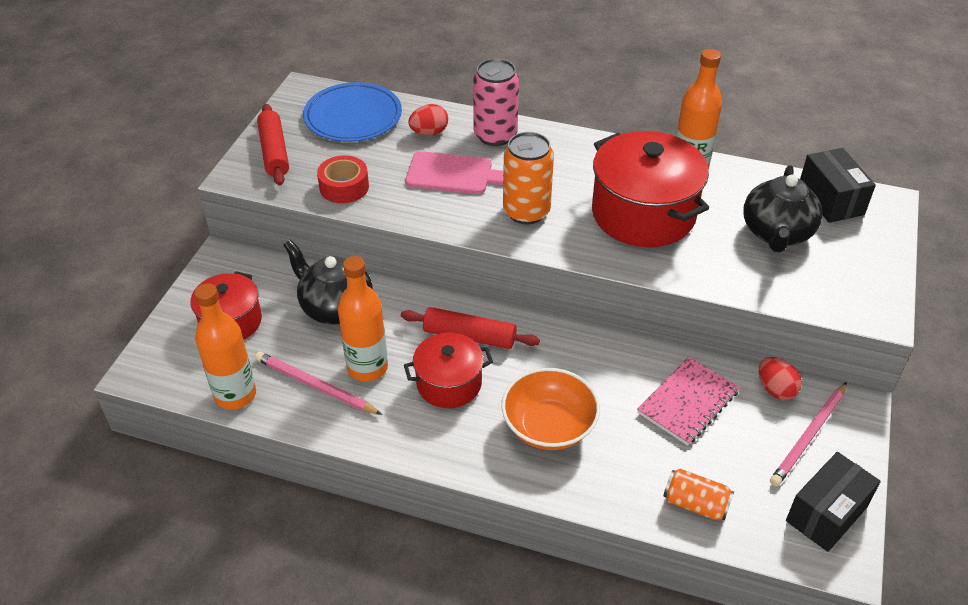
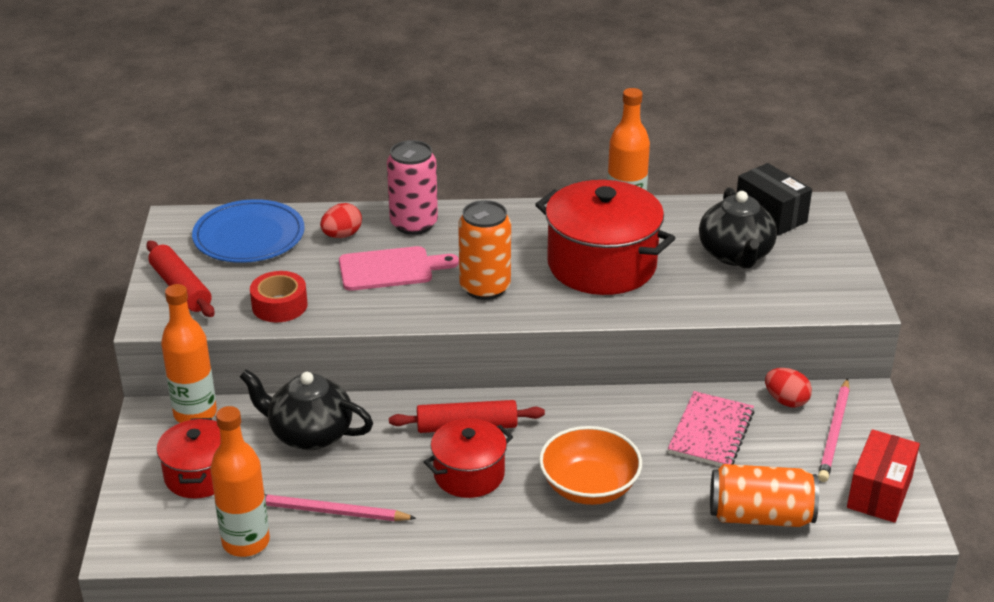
camera: 20 degrees left, 10 degrees down
(367, 367) = (375, 481): orange bottle -> orange bottle (195, 414)
(695, 504) = (760, 516): orange can -> orange can, size x1.59
(826, 513) = (879, 492): black box -> red box

